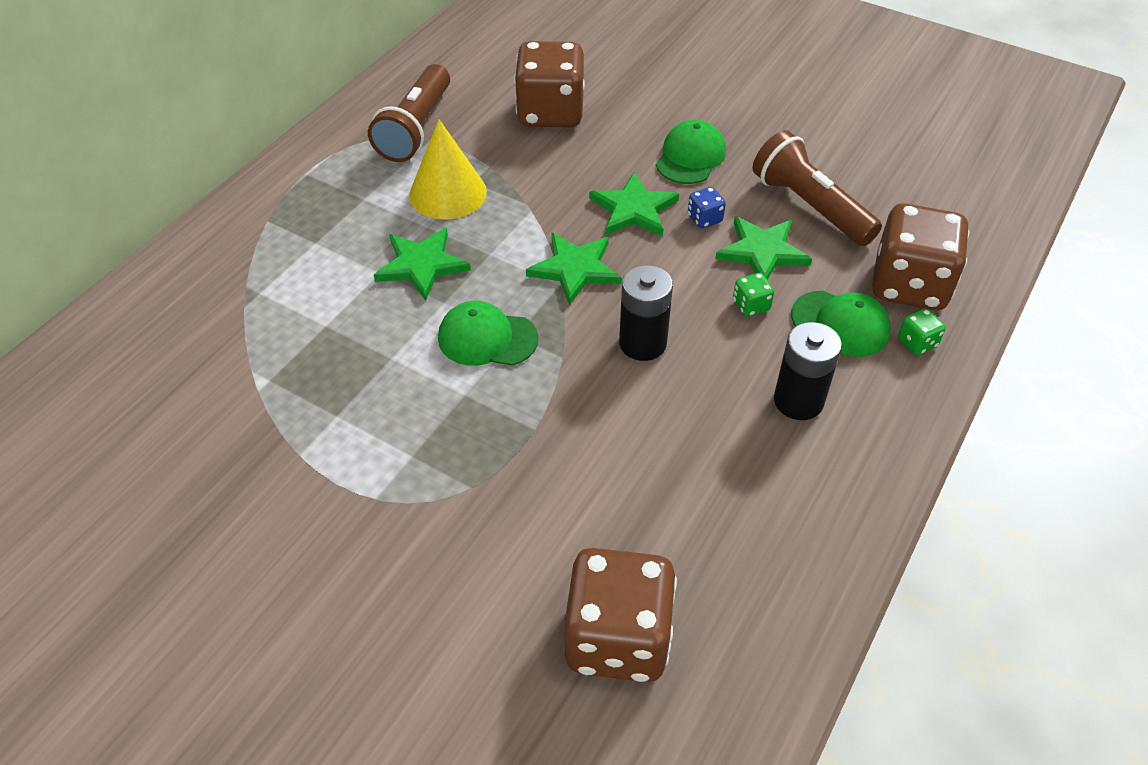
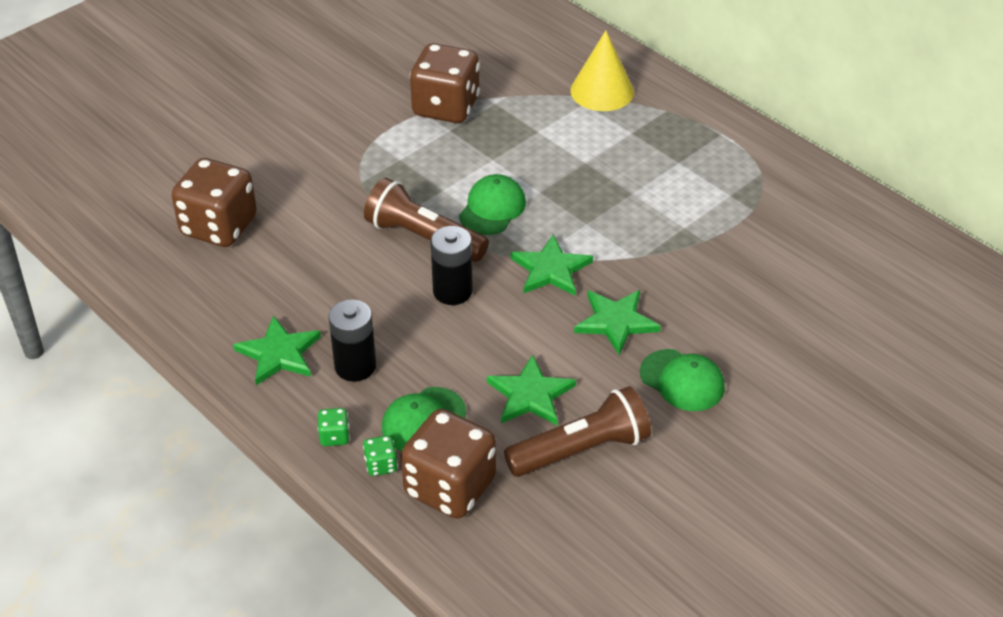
camera: 105 degrees right, 5 degrees down
(416, 128) = (771, 202): brown flashlight -> brown flashlight (423, 237)
(422, 265) = (586, 185): green star -> green star (279, 353)
(448, 193) = (672, 210): yellow cone -> yellow cone (602, 91)
(550, 113) = (777, 294): brown dice -> brown dice (446, 107)
(704, 219) = (587, 367): blue dice -> none
(751, 306) = (467, 368): green dice -> green dice (334, 436)

